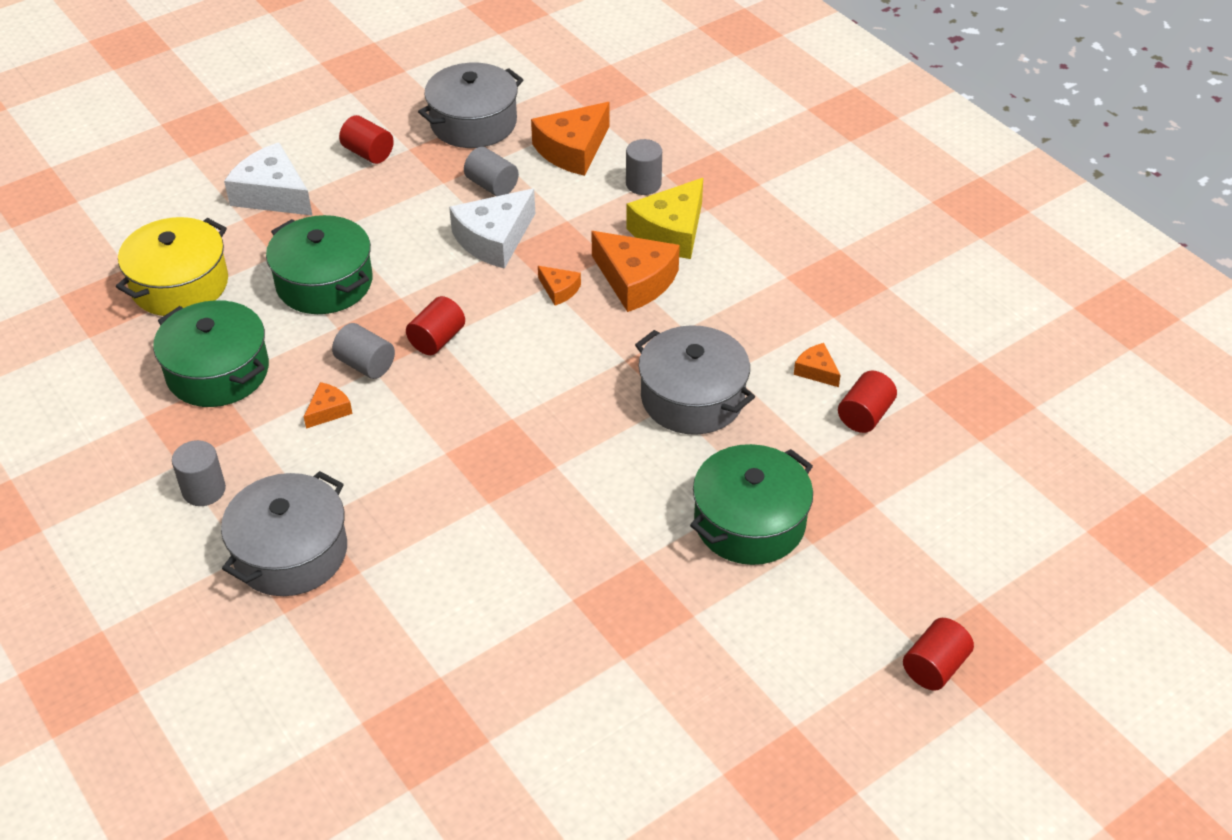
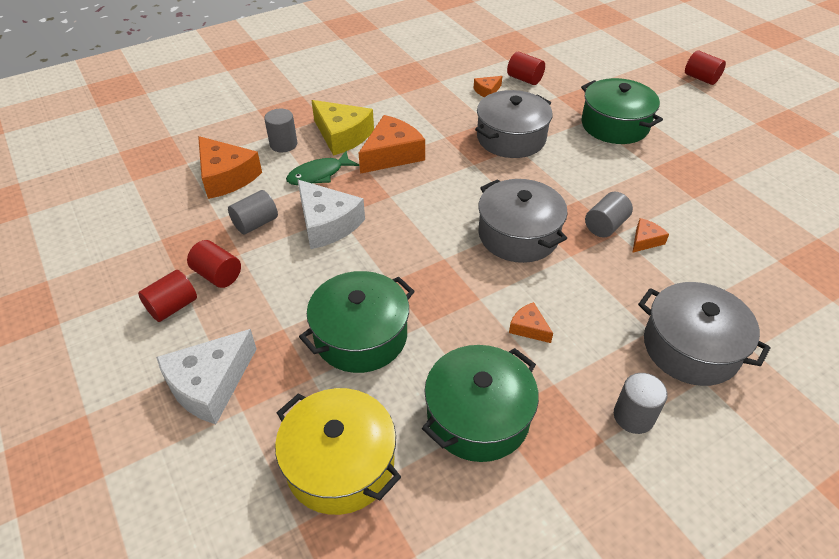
camera: 85 degrees left, 0 degrees up
(365, 365) = (473, 304): grey cylinder -> grey cylinder (605, 226)
(437, 339) = (445, 259): red cylinder -> red cylinder (218, 275)
(473, 123) = (160, 233): grey pot -> grey pot (518, 235)
(559, 290) = (396, 191): orange cheese -> orange cheese (645, 240)
(585, 221) = (319, 174): none -> green fish

